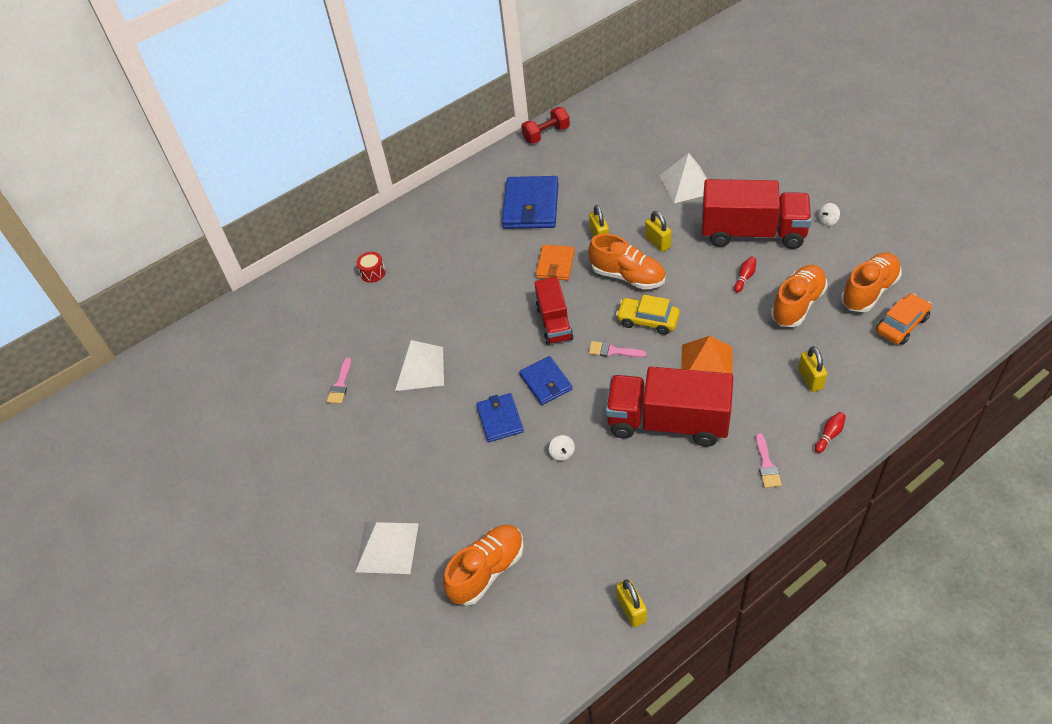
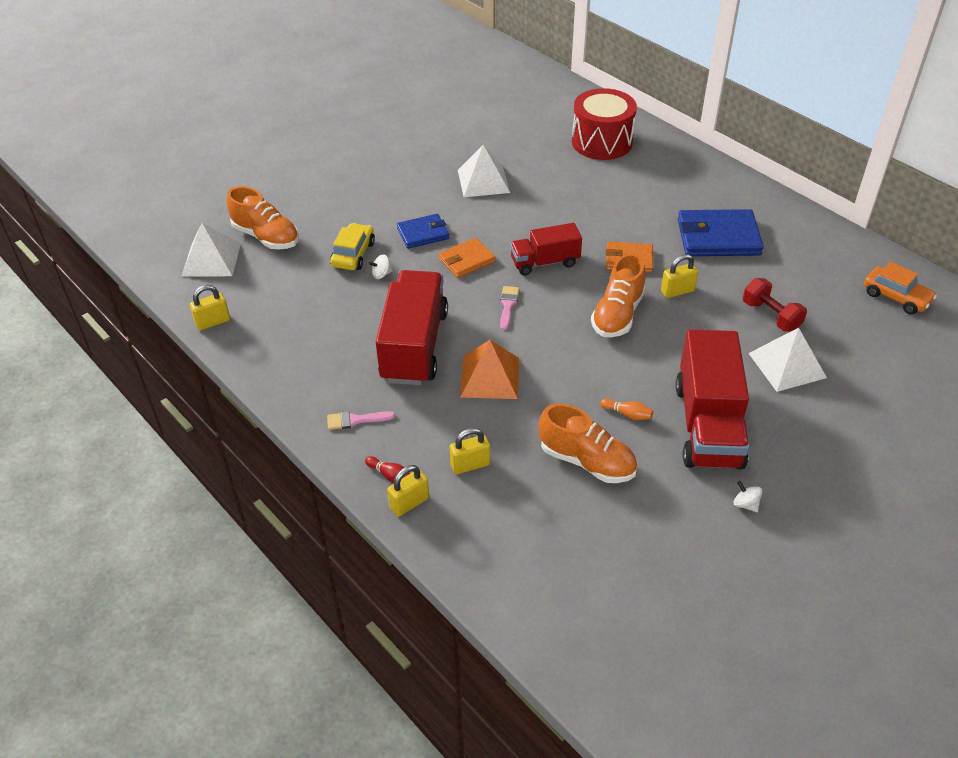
camera: 80 degrees right, 5 degrees down
(340, 384) = (464, 139): pink brush -> none
(373, 273) = (601, 142): red drum -> red drum, size x2.42
(387, 547) = (297, 182): white pyramid -> white pyramid (211, 259)
(546, 134) = (847, 243): red dumbbell -> red dumbbell (771, 316)
(546, 382) = (466, 260): blue wallet -> orange wallet
(647, 320) = (552, 331): yellow car -> yellow car (353, 254)
(657, 242) = (676, 338): yellow padlock -> yellow padlock (409, 503)
(745, 277) = (627, 414): red bowling pin -> orange bowling pin
(869, 291) = (617, 536): orange shoe -> none
(901, 325) = (560, 565): orange car -> orange car (896, 297)

